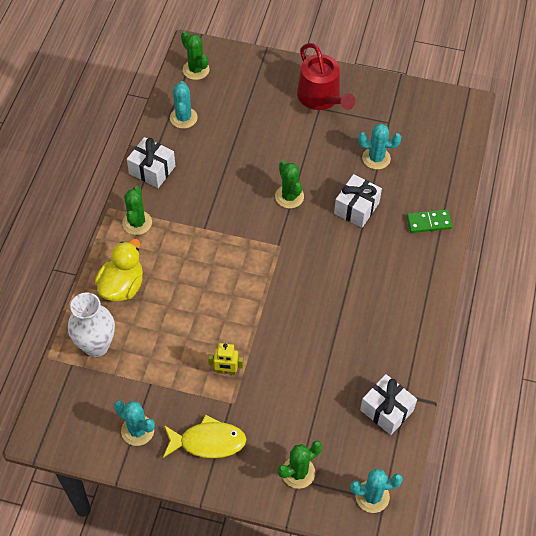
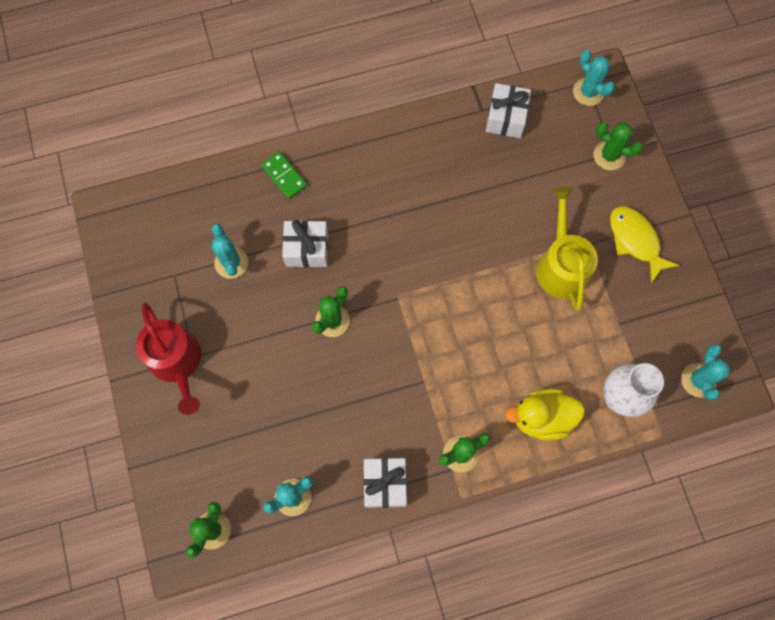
camera: 120 degrees left, 15 degrees up
(137, 430) = (668, 305): turquoise cactus -> turquoise cactus (698, 380)
(226, 371) = (561, 265): yellow robot -> yellow watering can
(321, 98) = (177, 362): red watering can -> red watering can turned 120 degrees clockwise

